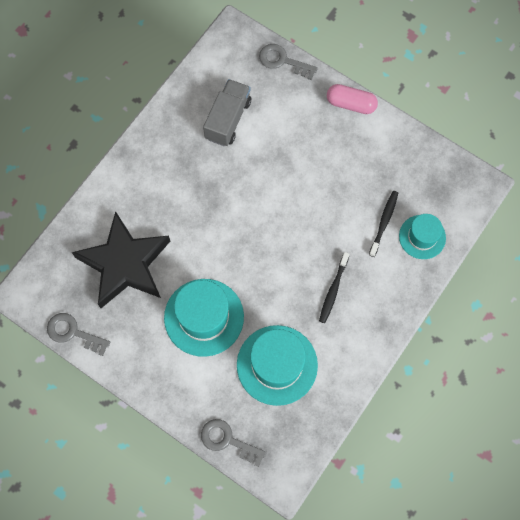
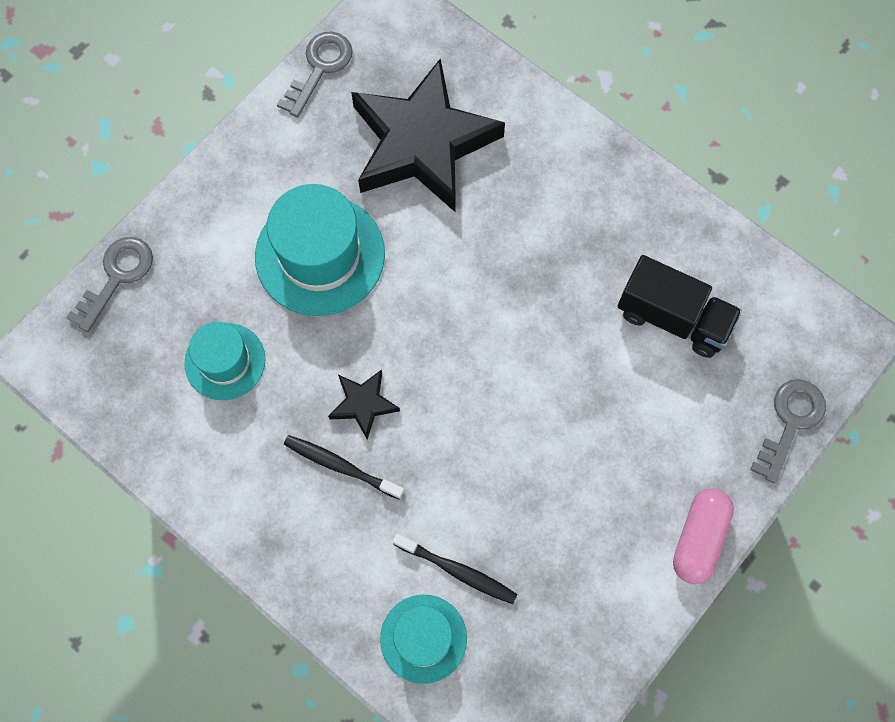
camera: 95 degrees right, 0 degrees up
(228, 119) = (673, 318): grey truck -> black truck
(277, 365) = (225, 361): turquoise hat -> turquoise hat, size x0.60
(295, 281) = (363, 404): none -> black star

